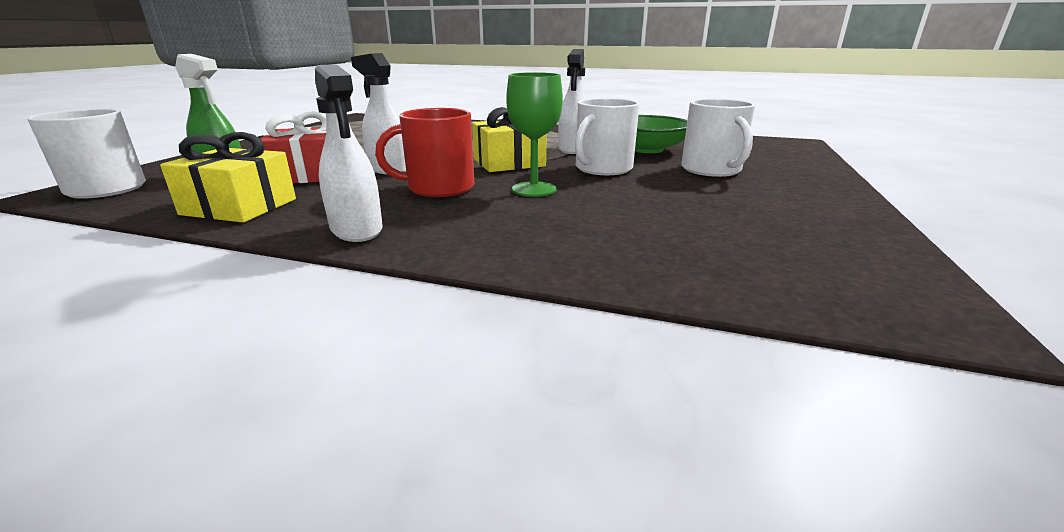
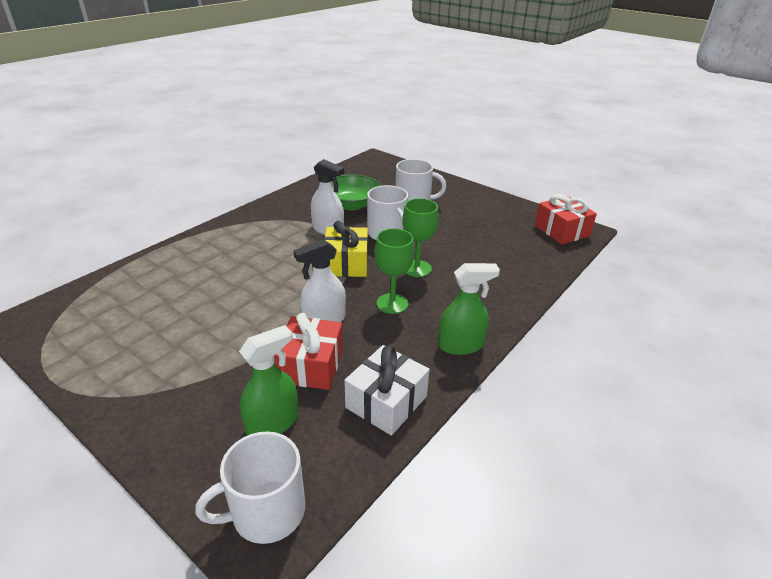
camera: 70 degrees left, 10 degrees up
(239, 207) = (386, 402): yellow gift -> white gift
(357, 230) = (461, 345): white spray bottle -> green spray bottle
(439, 188) = (392, 303): red mug -> green goblet
(860, 282) = (561, 231): none -> red gift

